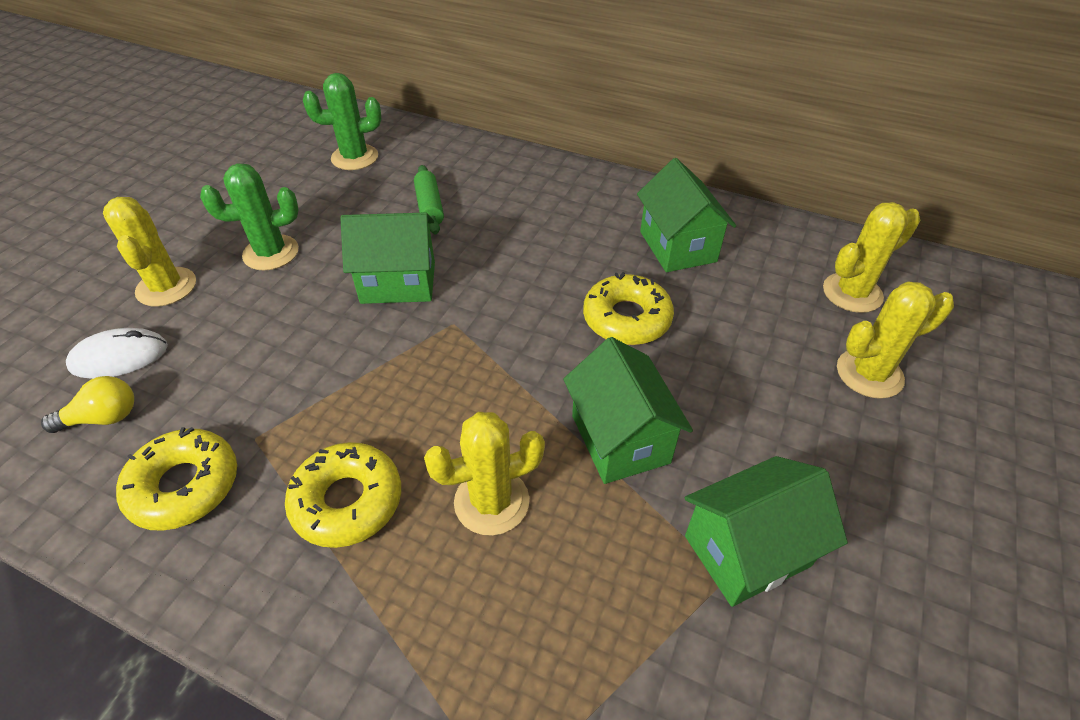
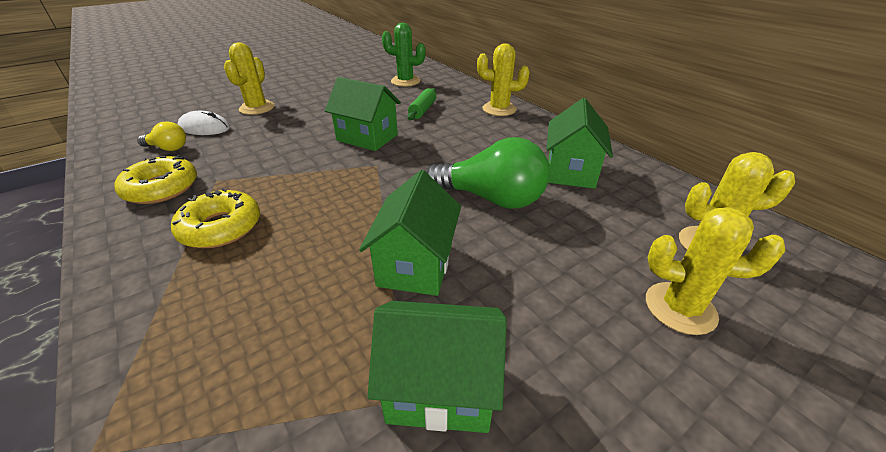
camera: 30 degrees right, 10 degrees down
(271, 253) = (318, 108): green cactus -> none
(491, 501) = (294, 263): yellow cactus -> yellow cactus (499, 109)
(626, 318) = (491, 198): yellow donut -> green light bulb

